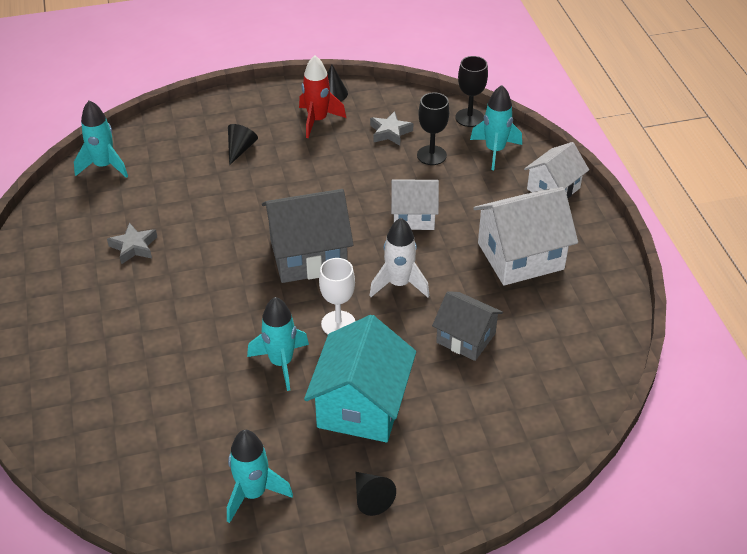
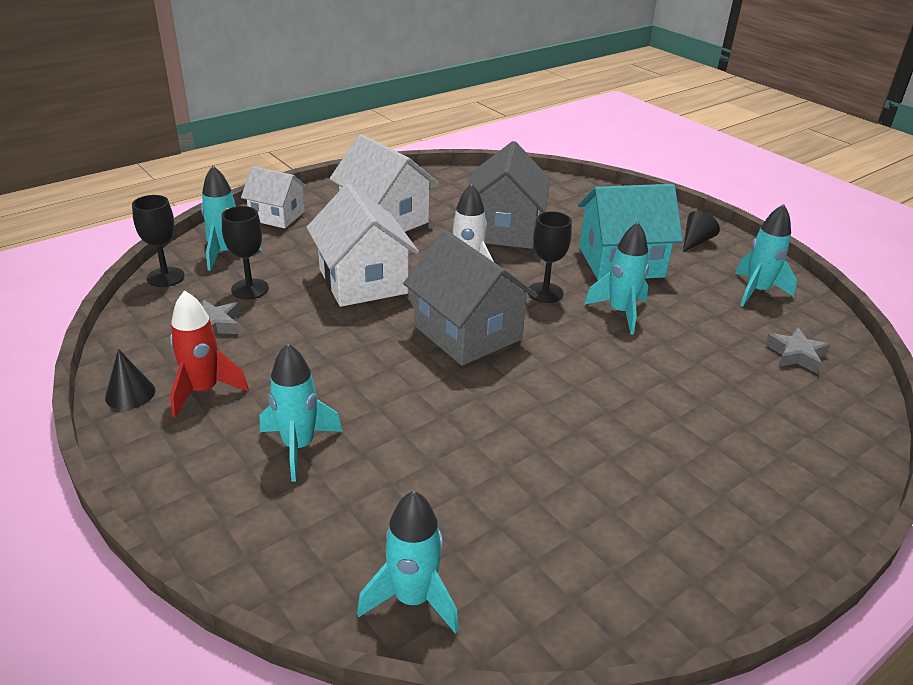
camera: 115 degrees left, 10 degrees down
(134, 247) = (559, 480): grey star -> grey star (796, 355)
(240, 149) = (299, 446): black cone -> turquoise rocket
(338, 324) = (545, 293): white goblet -> black goblet
(413, 216) = (363, 281): white house -> white house, size x1.60
(465, 338) = (504, 230): grey house -> grey house, size x1.60

